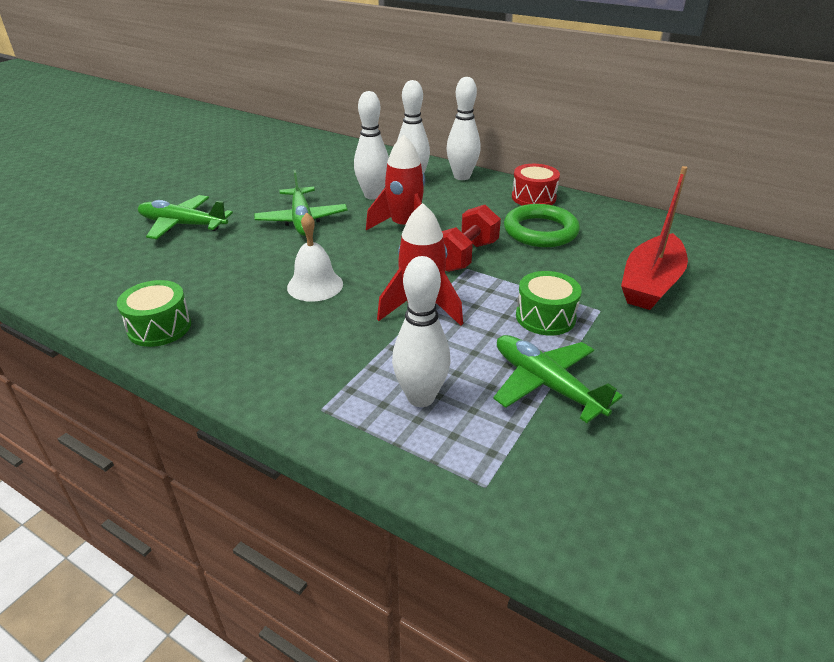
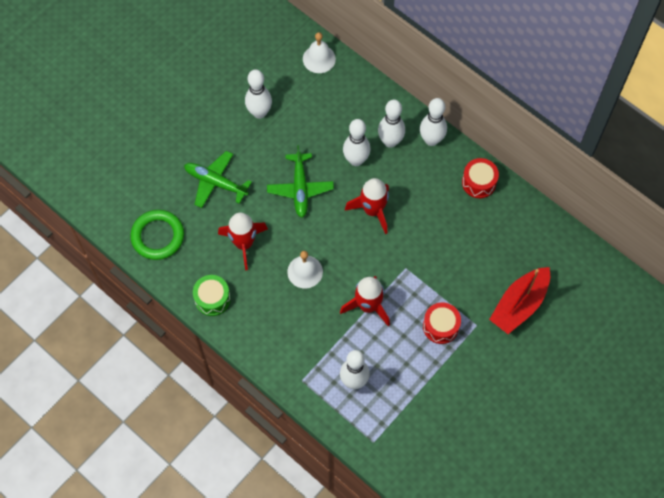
camera: 10 degrees right, 30 degrees up
(219, 269) = (244, 244): none -> red rocket
(247, 176) = (259, 112): none -> white bowling pin
(317, 143) = (319, 59): none -> white bell
(465, 256) = (407, 254): red dumbbell -> none
(540, 231) = (468, 231): green ring -> green ring (158, 236)
(545, 317) = (440, 326): green drum -> red drum
(546, 384) = (422, 382): green plane -> none

